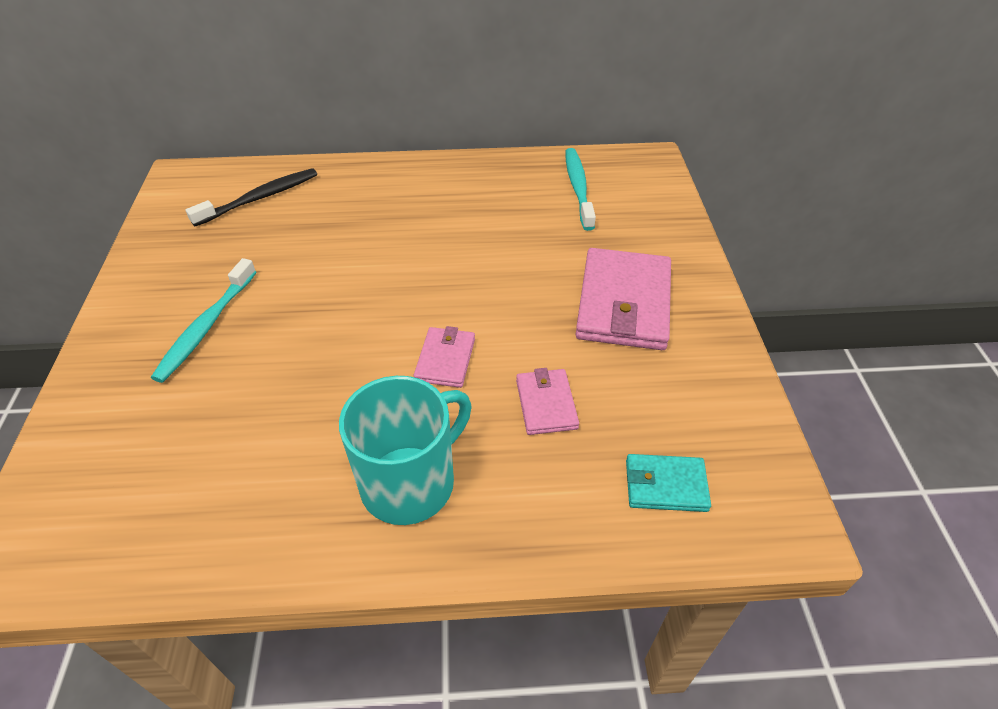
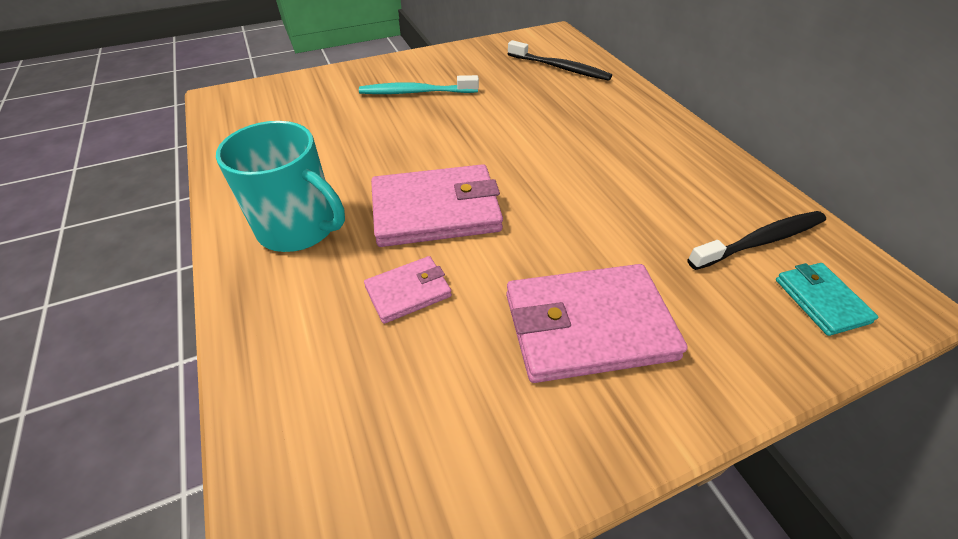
camera: 70 degrees right, 0 degrees up
(445, 359) = (436, 210): pink wallet -> pink wallet, size x1.92
(578, 188) = (760, 241): turquoise toothbrush -> black toothbrush
(665, 485) = (326, 420): turquoise wallet -> turquoise wallet (821, 300)

